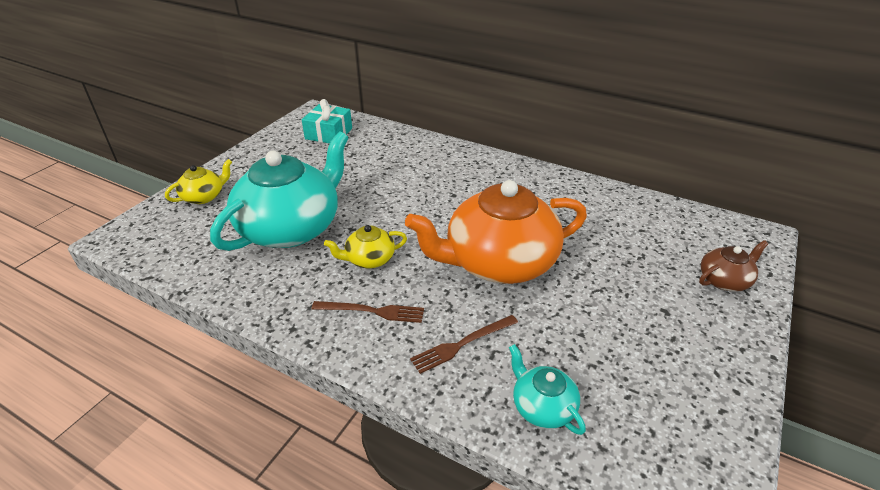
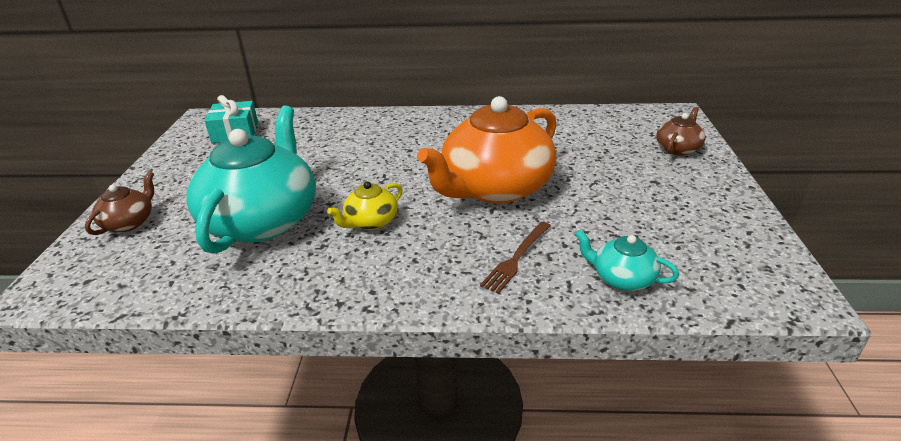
camera: 25 degrees left, 5 degrees down
(204, 196) = (129, 222): yellow teapot -> brown teapot
(372, 311) = (410, 261): brown fork -> none

